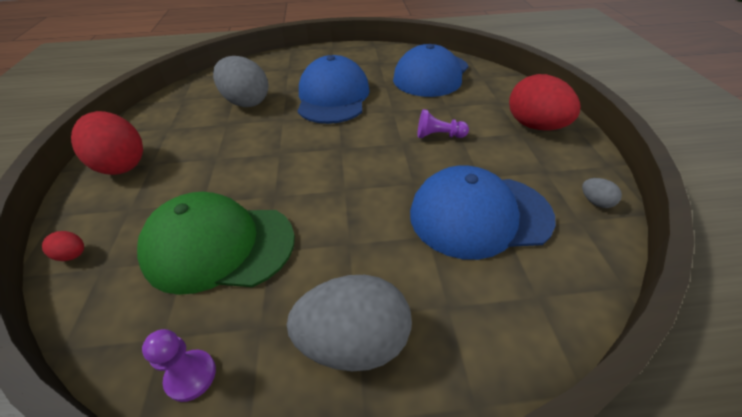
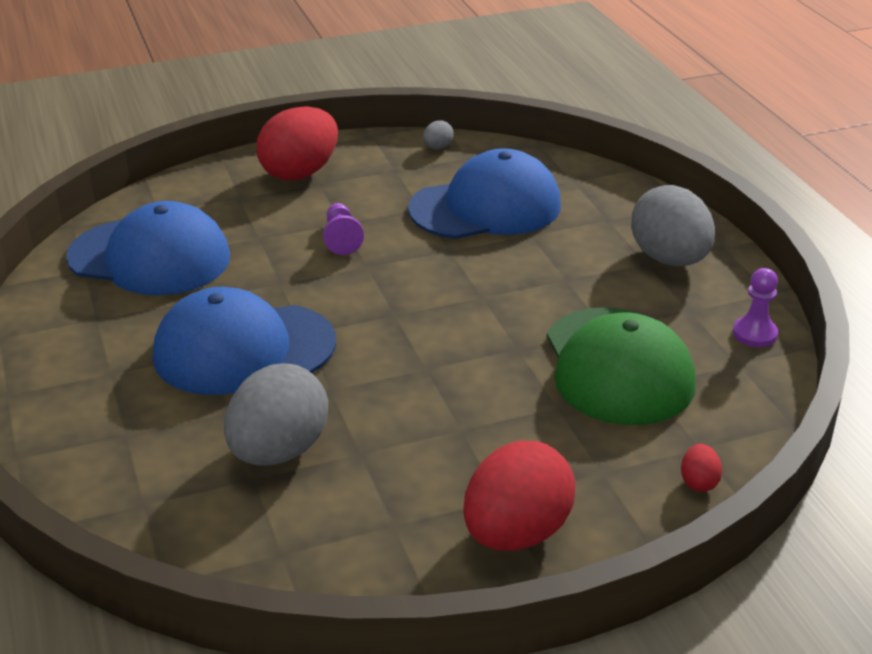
camera: 105 degrees left, 10 degrees down
(479, 215) = (486, 207): blue cap -> blue cap turned 90 degrees counterclockwise

